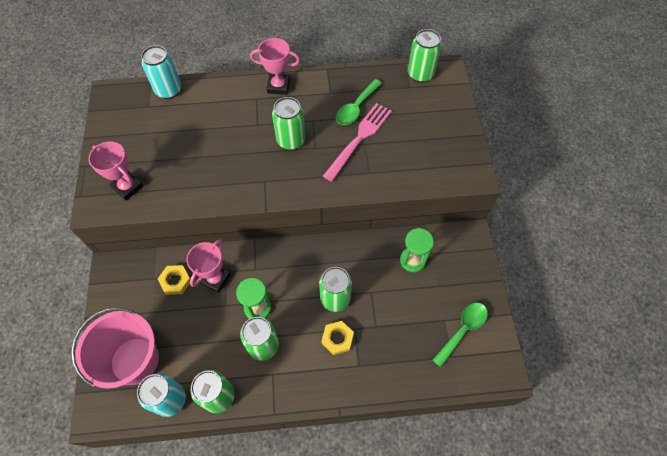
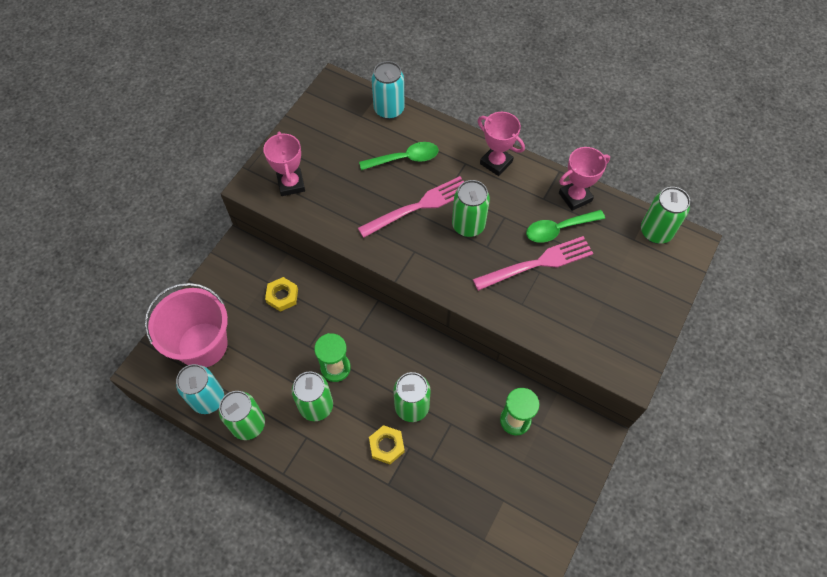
camera: 35 degrees right, 0 degrees up
(215, 279) = (317, 316): pink trophy -> pink trophy (575, 197)
(243, 147) = (418, 206): none -> pink fork
(462, 330) = (514, 522): green spoon -> green spoon (405, 158)

